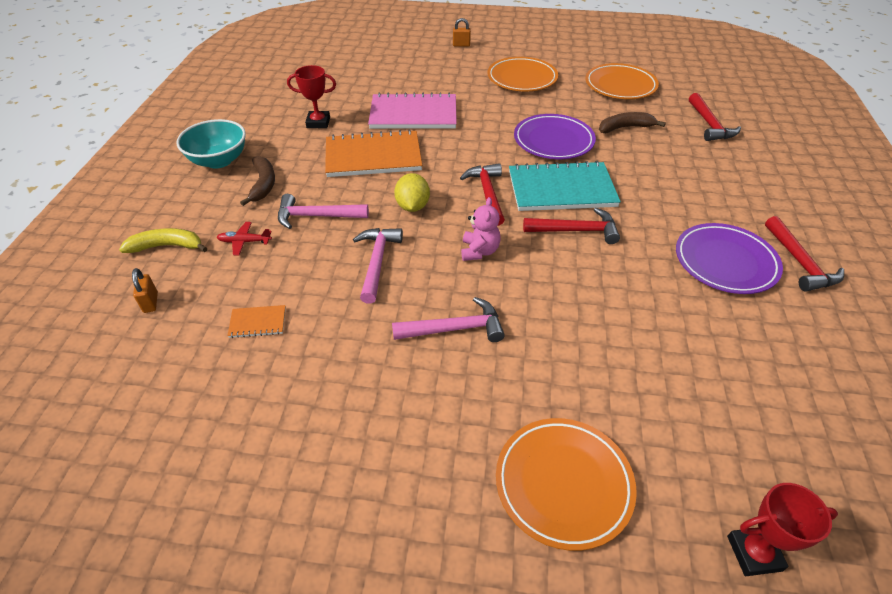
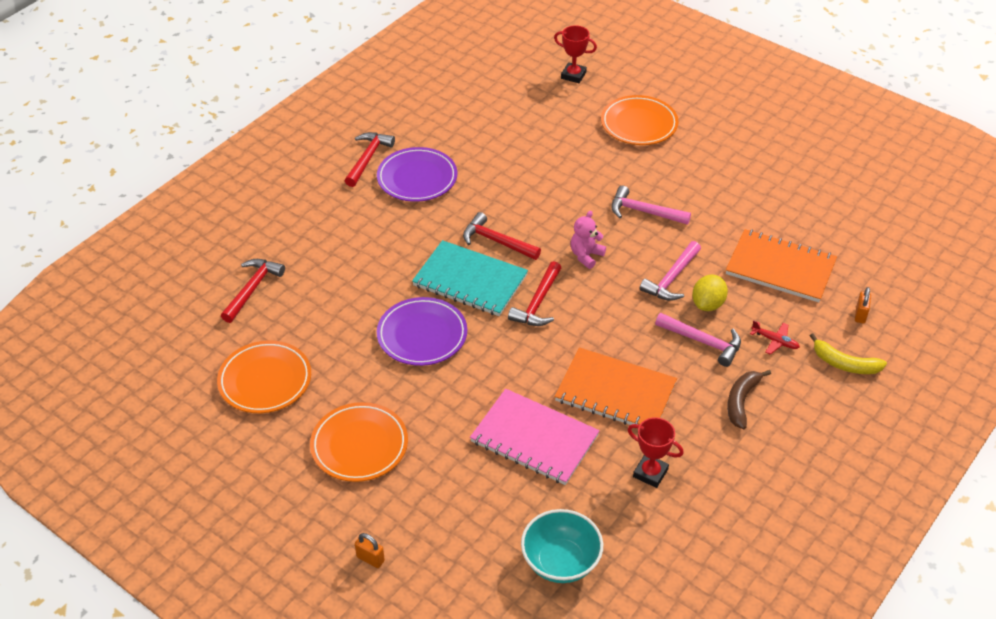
camera: 150 degrees left, 0 degrees up
(219, 160) = (781, 457): turquoise bowl -> turquoise bowl (560, 562)
(258, 322) = (780, 268): orange notebook -> orange notebook, size x2.33
(412, 206) = (612, 317): yellow lemon -> yellow lemon (708, 304)
(625, 128) = (335, 321): brown banana -> none

